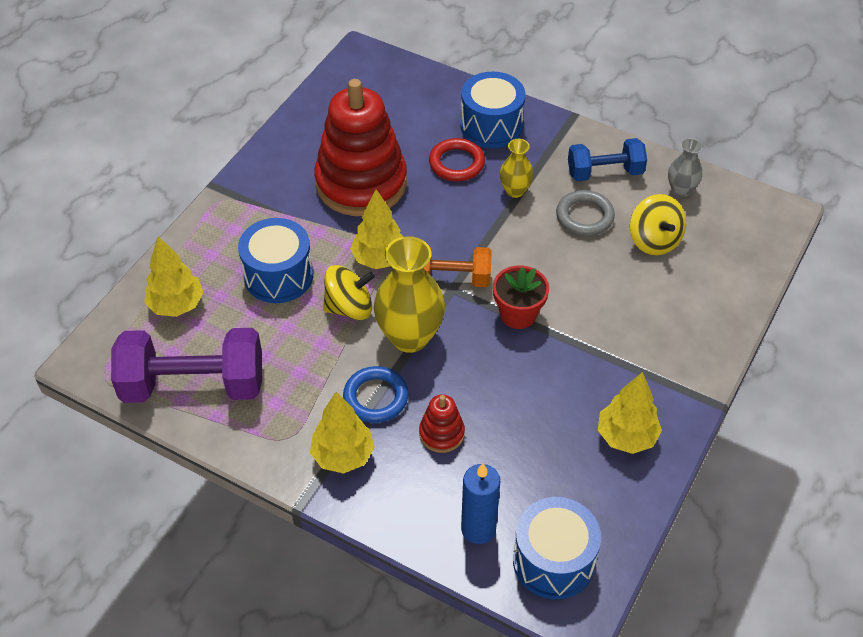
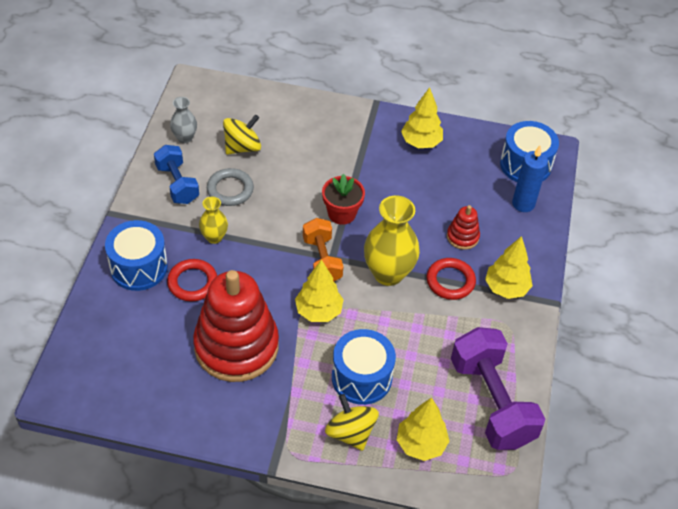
camera: 110 degrees left, 0 degrees up
(349, 308) = (375, 318): yellow spinning top -> yellow spinning top (350, 432)
(376, 397) = (450, 281): blue ring -> red ring

